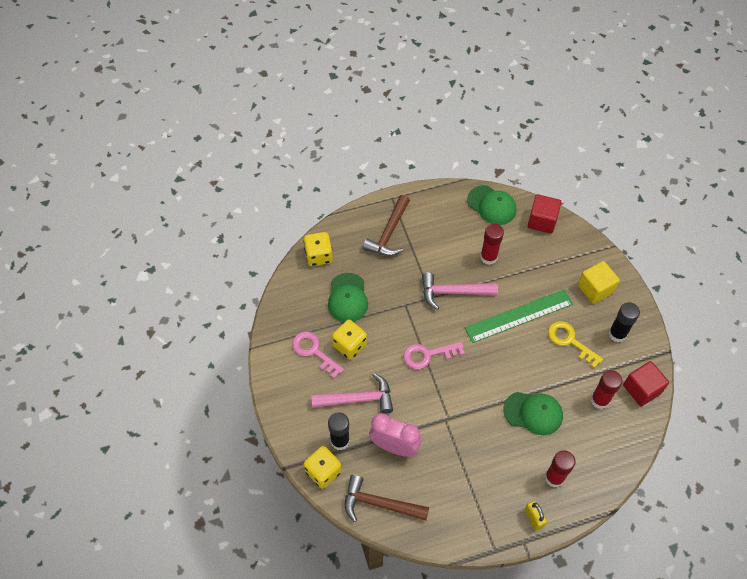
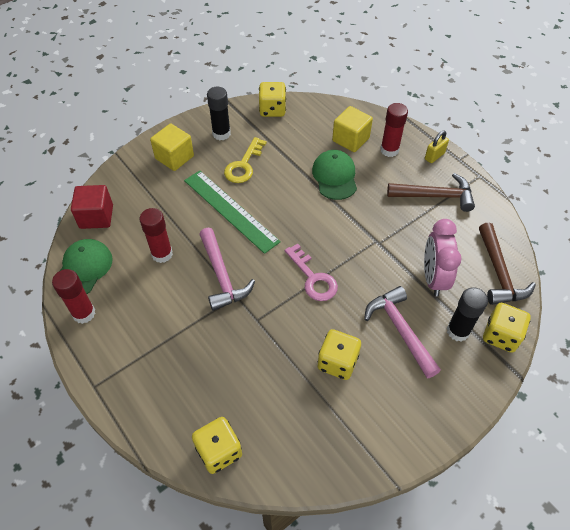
camera: 110 degrees left, 5 degrees down
(314, 351) = (365, 401): pink key -> none
(347, 298) = (272, 388): green cap -> none
(389, 233) = (155, 371): brown hammer -> brown hammer (435, 196)
(579, 447) = (350, 139): none -> yellow cube
(599, 400) = (297, 134): red glue stick -> red glue stick (84, 313)
(641, 389) = (272, 110): red cube -> yellow dice

